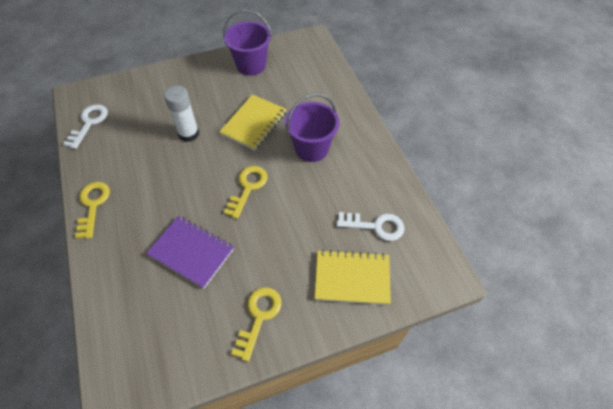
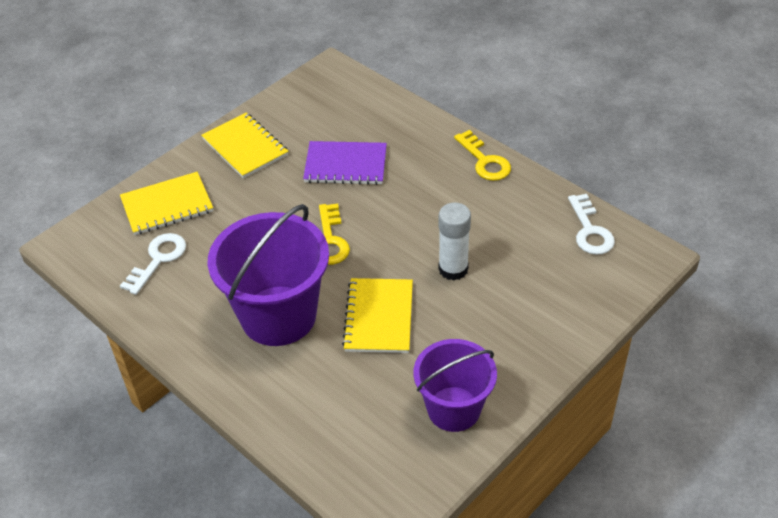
camera: 155 degrees right, 10 degrees down
(259, 317) = (245, 147): yellow key -> yellow notebook
(311, 148) = (278, 316): purple bucket -> purple bucket, size x1.54
(375, 226) = (158, 260): white key -> white key turned 135 degrees clockwise

